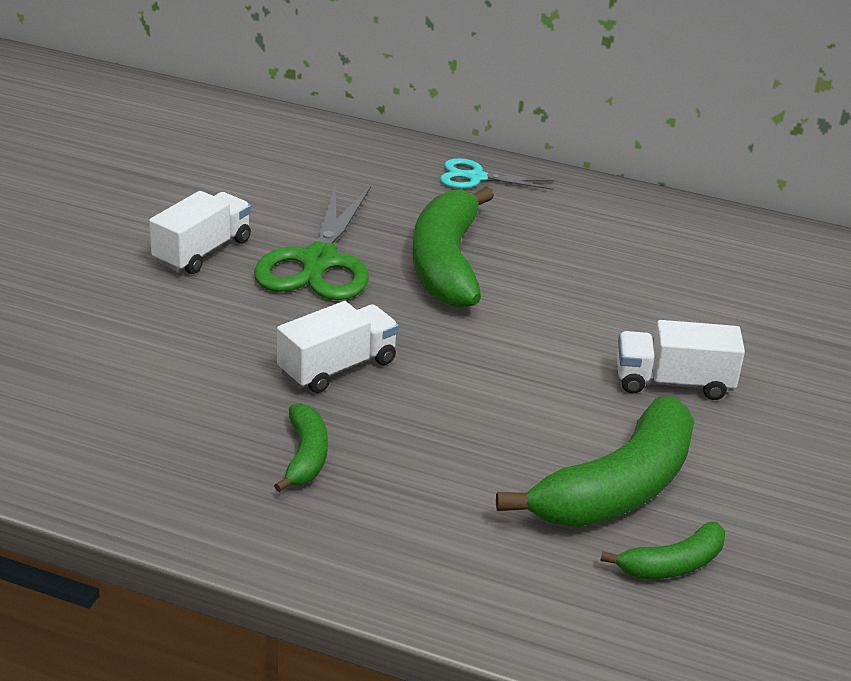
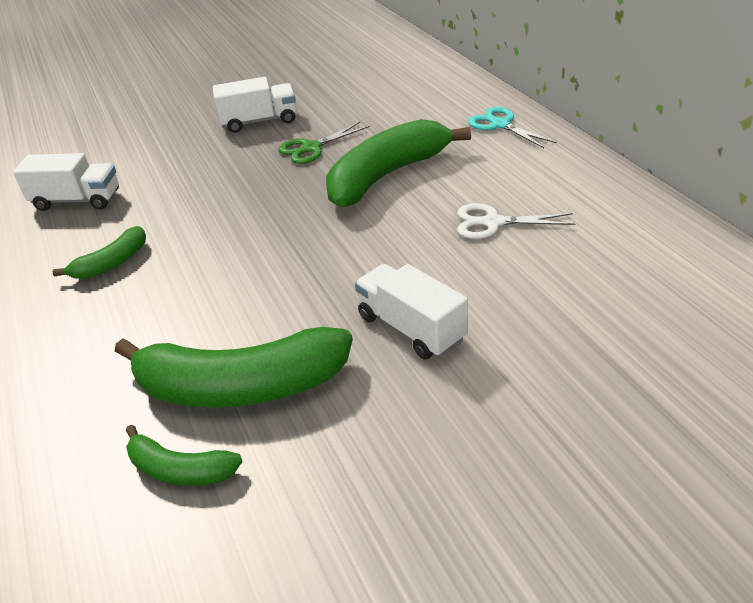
camera: 50 degrees right, 5 degrees up
(319, 261) = (311, 148): green scissors -> green scissors, size x0.56
(337, 367) = (215, 217): white truck -> white truck (77, 200)
(606, 273) = (493, 222): none -> white scissors

